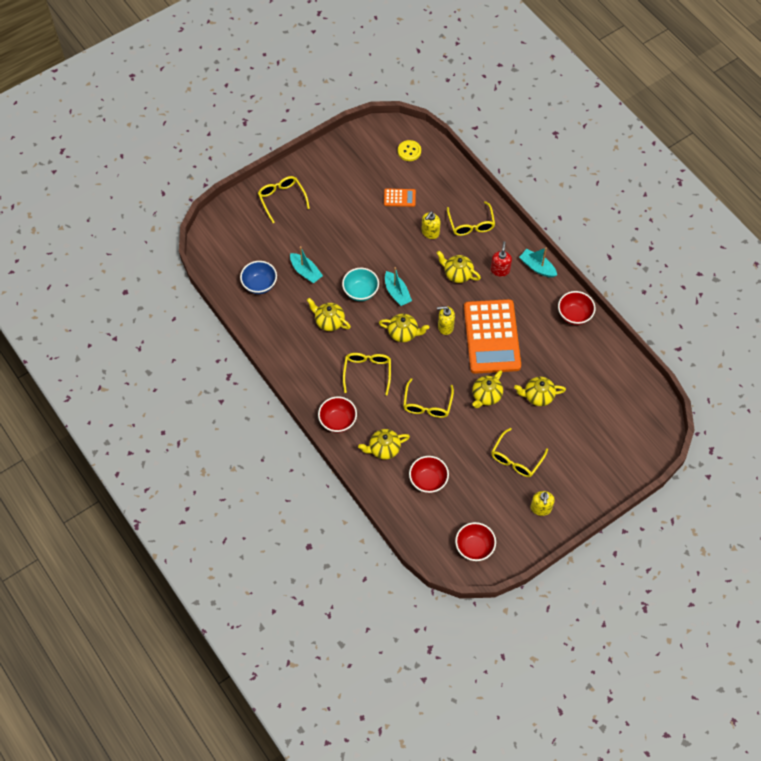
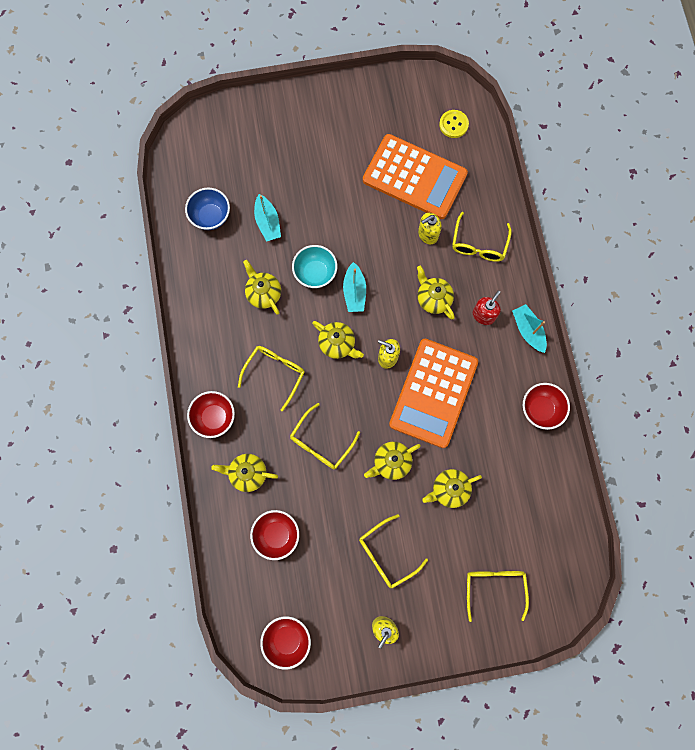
camera: 25 degrees right, 15 degrees up
(282, 199) = (285, 123): yellow glasses -> yellow glasses (494, 587)
(399, 198) = (414, 177): orange calculator -> orange calculator, size x2.39
(538, 396) = (449, 489): yellow teapot -> yellow teapot turned 45 degrees counterclockwise

